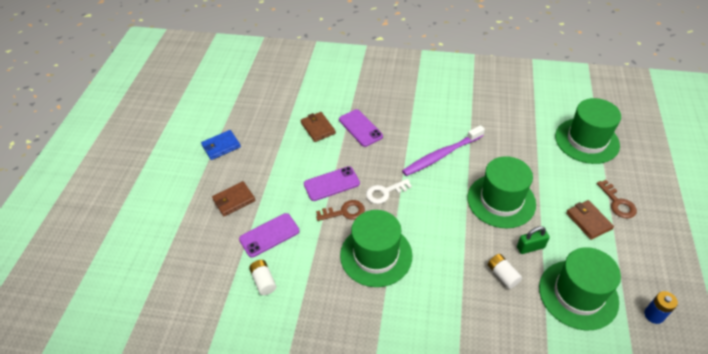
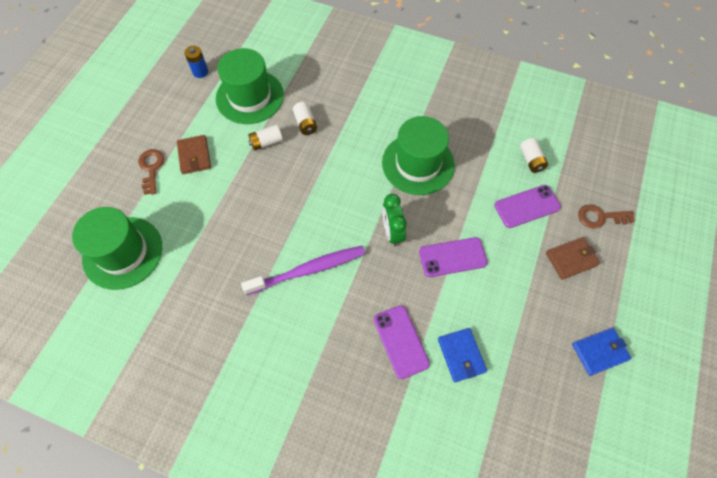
camera: 170 degrees left, 15 degrees up
(318, 128) = (461, 355): brown wallet -> blue wallet
(344, 212) = (442, 217): brown key -> brown key (600, 217)
(384, 192) = (392, 232): white key -> green clock
(501, 201) = (268, 195): green hat -> none
(530, 247) = (266, 142): green padlock -> white battery

